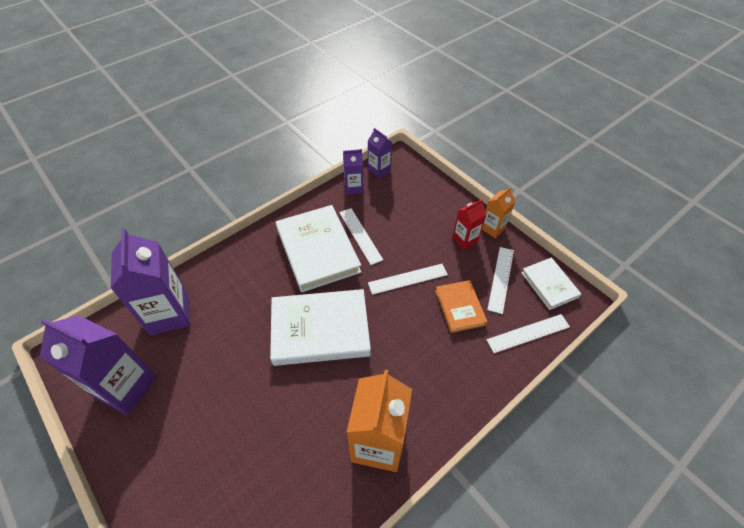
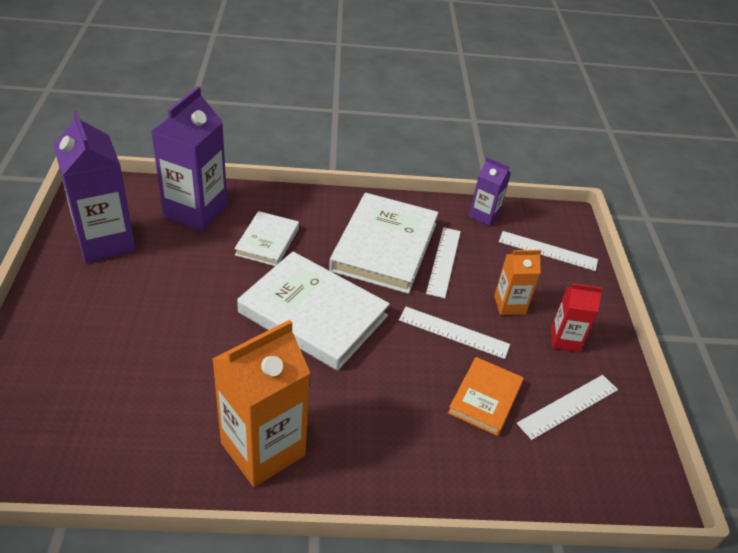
camera: 35 degrees right, 10 degrees down
(379, 170) = (531, 216): purple carton -> none
(492, 228) = (614, 352): orange carton -> orange carton (509, 305)
(528, 333) = (543, 481): white ruler -> white ruler (547, 251)
(549, 285) = (628, 455): white book -> white book (267, 241)

